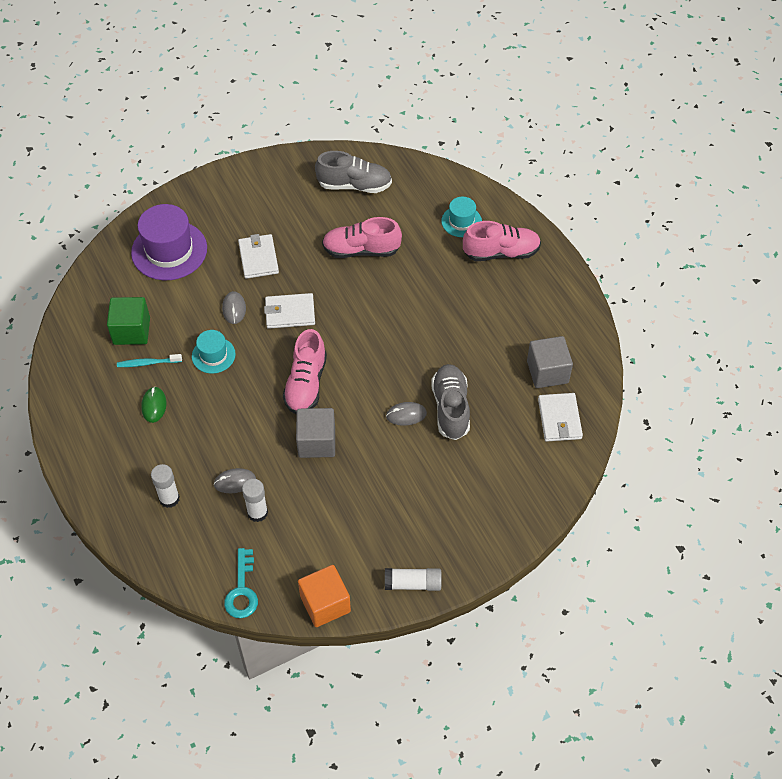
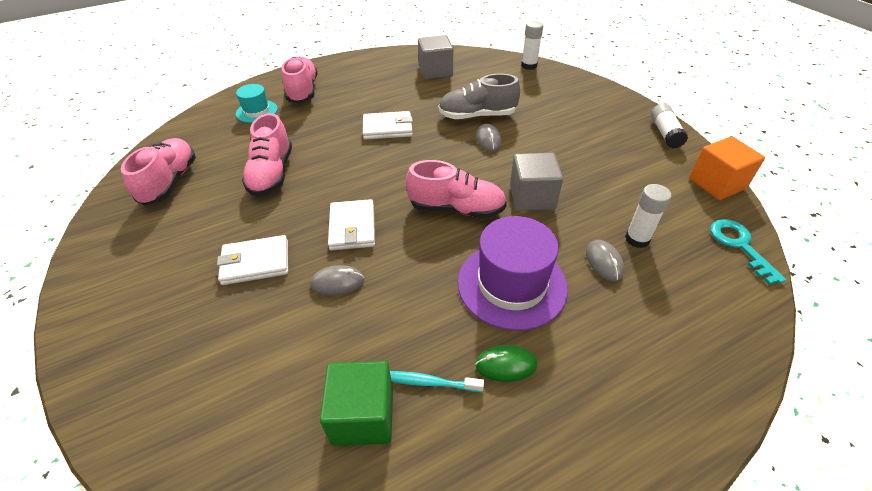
camera: 90 degrees left, 10 degrees down
(148, 363) = (428, 382): turquoise toothbrush -> turquoise toothbrush turned 105 degrees clockwise
(169, 250) = (203, 376): purple hat -> purple hat (512, 284)
(169, 498) = (652, 328): white glue stick -> white glue stick (529, 66)
(213, 355) = (415, 299): turquoise hat -> none
(242, 590) = (739, 246): turquoise key -> turquoise key turned 105 degrees counterclockwise
(354, 185) = (170, 182): grey shoe -> pink shoe
(559, 419) = (481, 67): white wallet -> white wallet (387, 128)

